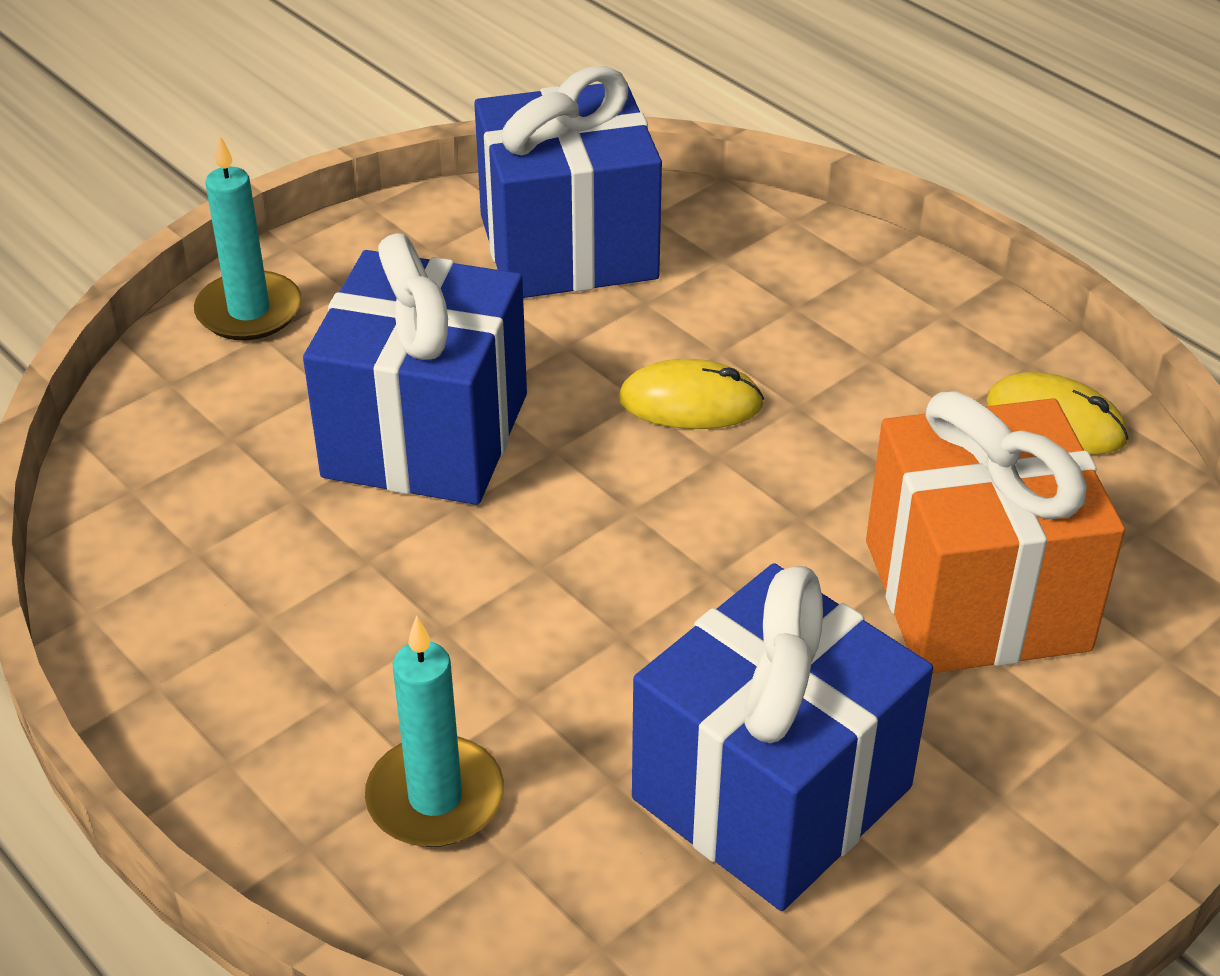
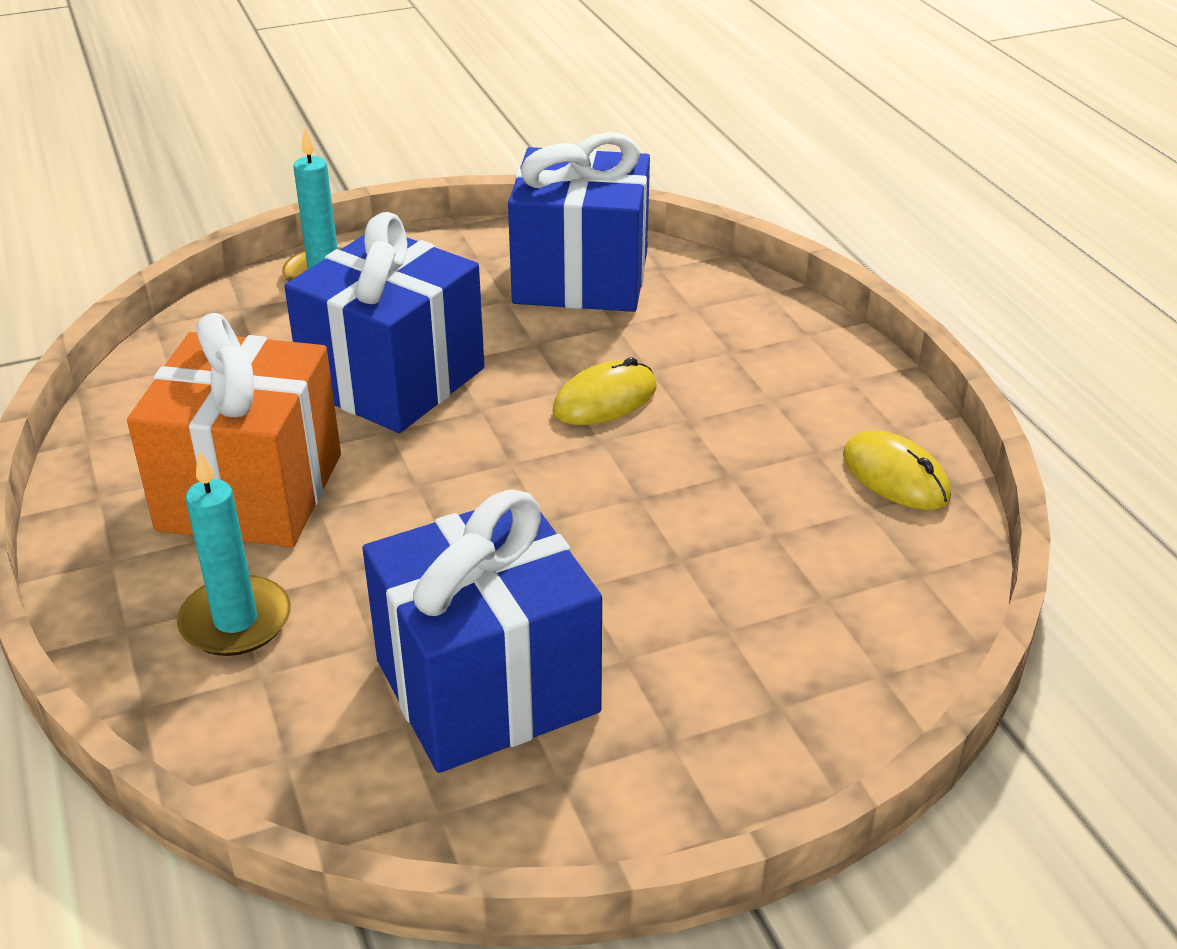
camera: 20 degrees right, 5 degrees down
(690, 402) = (605, 399): yellow mouse -> yellow mouse turned 60 degrees counterclockwise
(976, 595) = (745, 587): orange gift -> orange gift (250, 492)

